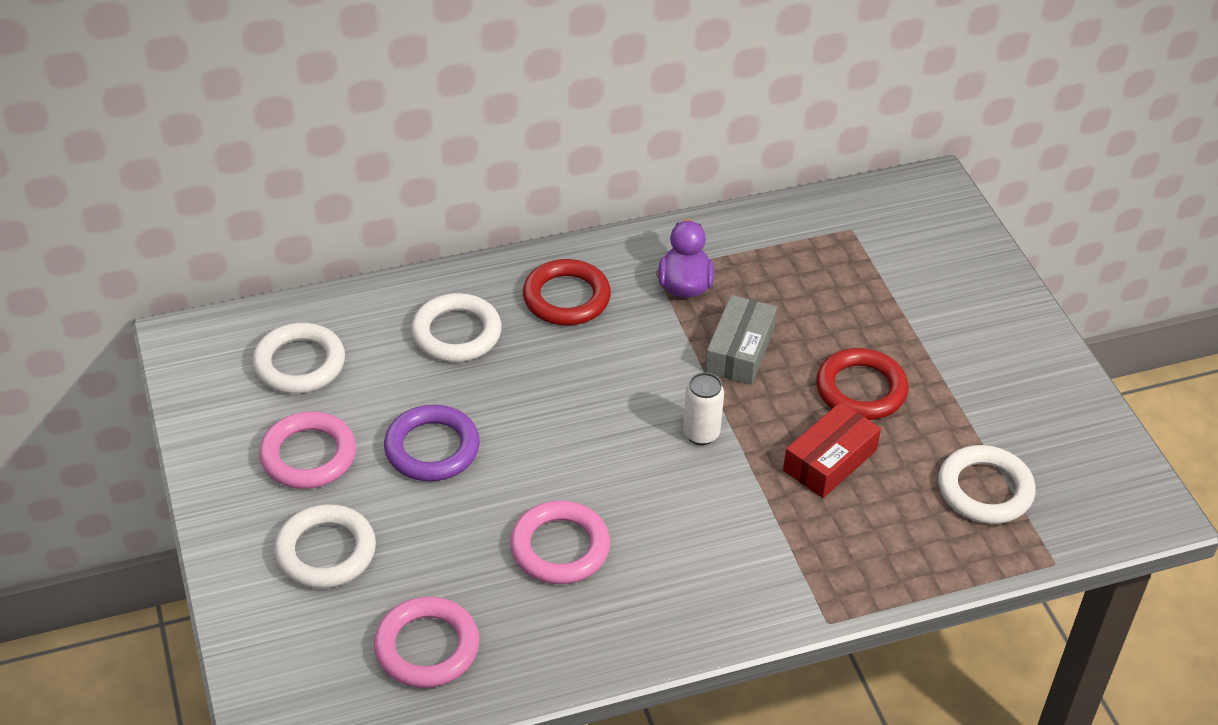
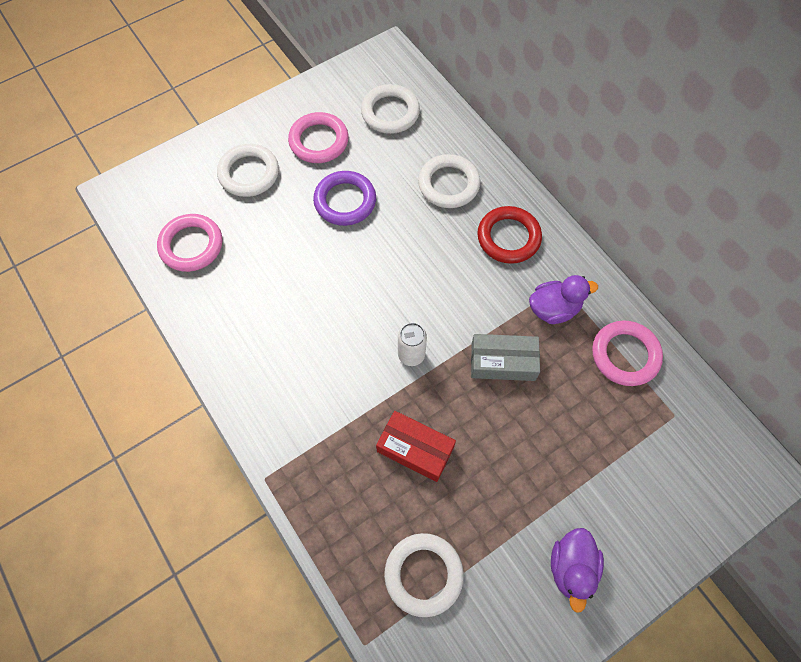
camera: 75 degrees right, 20 degrees up
(560, 547) = (285, 294): pink ring -> pink ring (625, 355)
(861, 389) = (496, 458): red ring -> none
(1002, 362) = (571, 568): none -> purple duck

